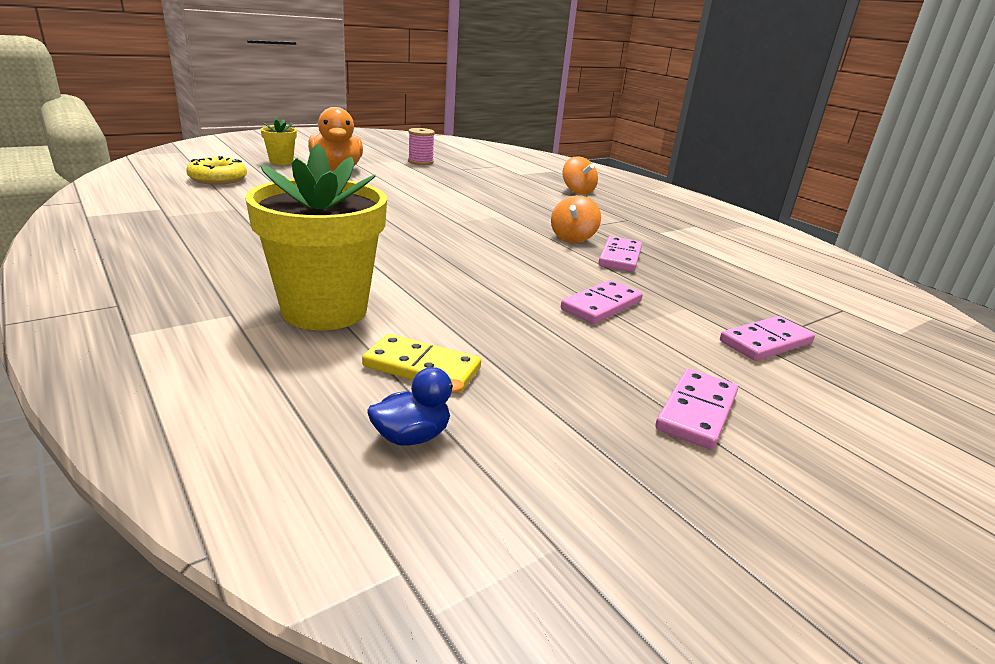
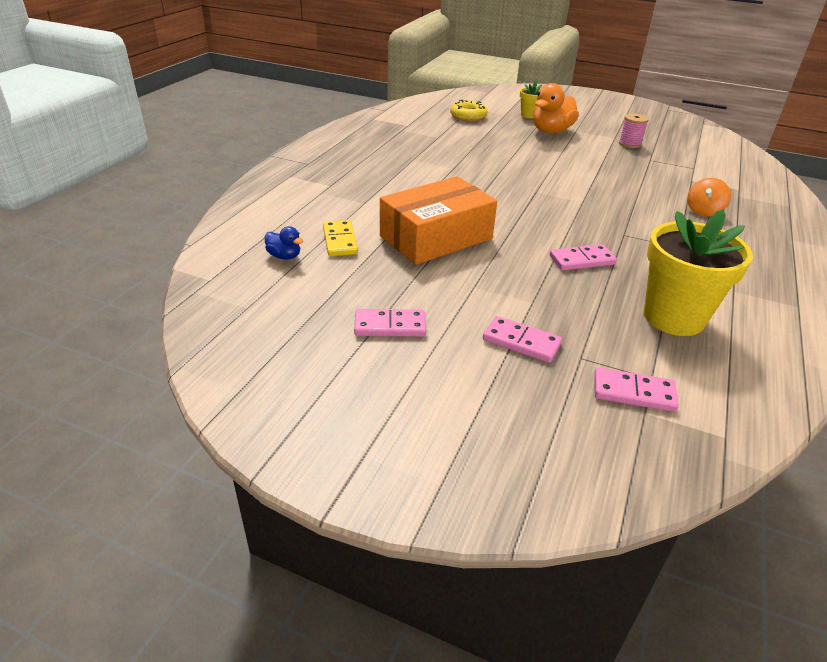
camera: 60 degrees right, 10 degrees up
(324, 310) = (361, 201): yellow flower pot -> yellow flower pot (673, 317)
(494, 302) = (436, 237): none -> orange box
(573, 238) = (585, 235): orange spinning top -> none
(601, 305) = (484, 270): pink domino -> pink domino (633, 393)

